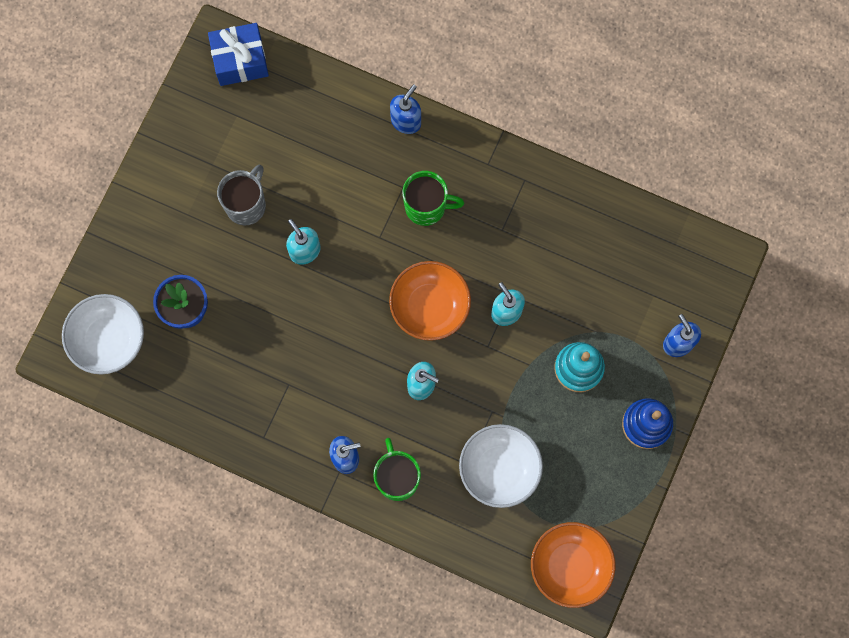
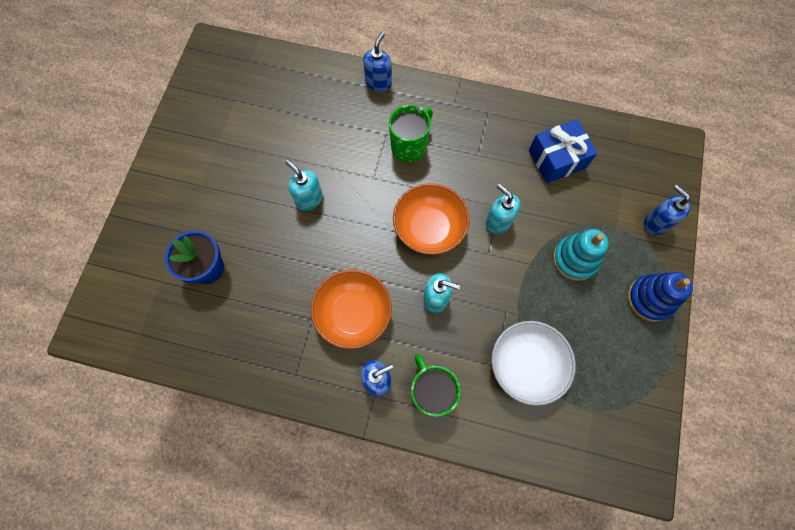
camera: 10 degrees left, 5 degrees down
(108, 339) = (135, 307): white bowl -> none
(240, 60) = (231, 58): blue gift -> blue gift (557, 159)
(246, 205) = (251, 169): grey mug -> none
(426, 207) = (409, 146): green mug -> green mug turned 45 degrees counterclockwise
(570, 566) = (617, 450): orange bowl -> orange bowl (353, 314)

